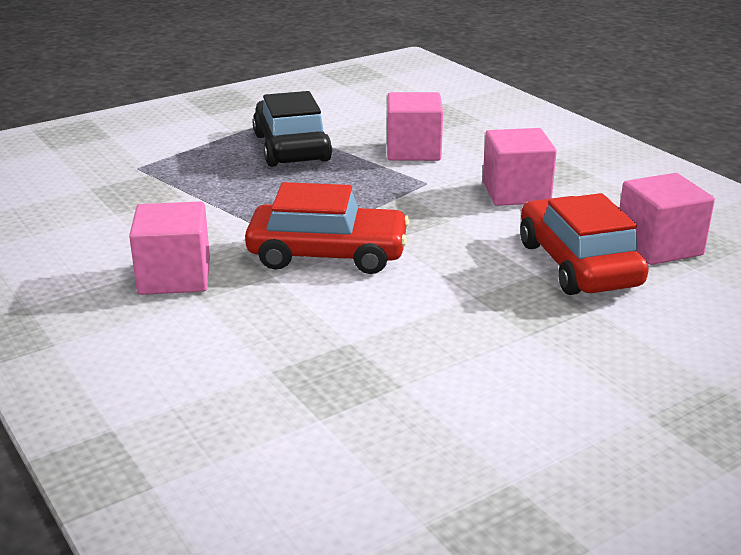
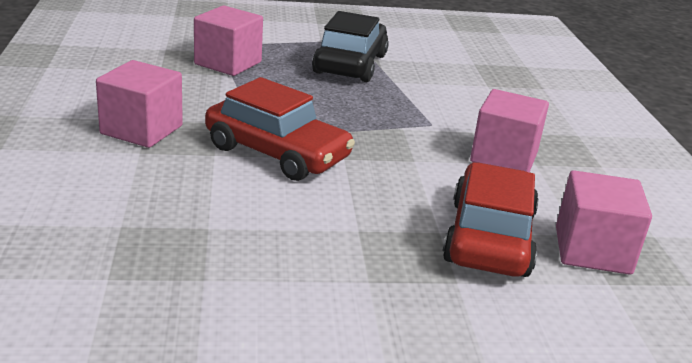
camera: 25 degrees right, 0 degrees up
(413, 151) = (451, 95): pink cube -> pink cube (228, 63)

